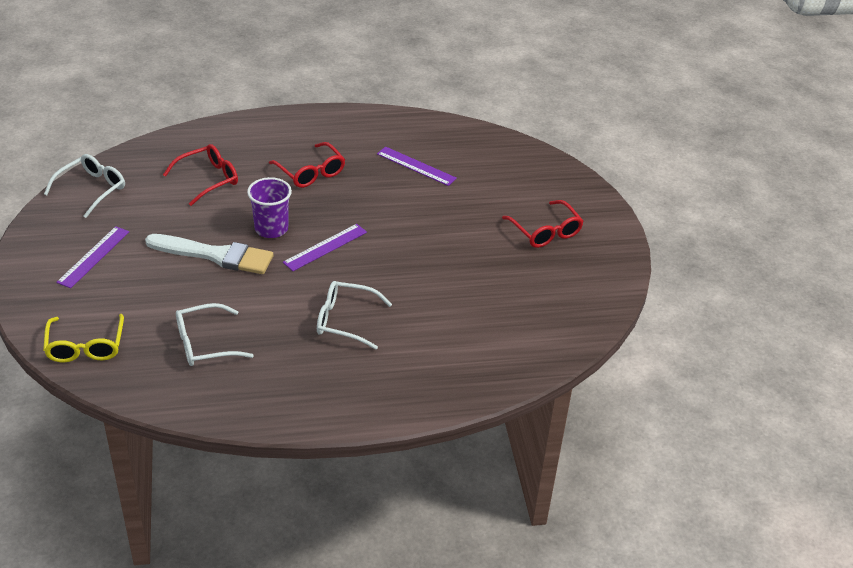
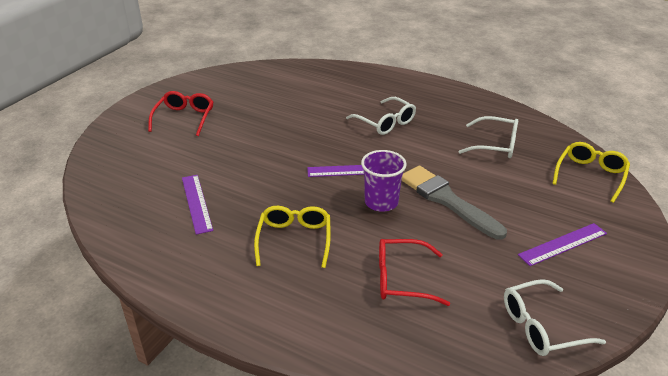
camera: 140 degrees left, 5 degrees down
(215, 255) = (447, 200): white brush -> grey brush
(311, 172) = (294, 240): red glasses -> yellow glasses

